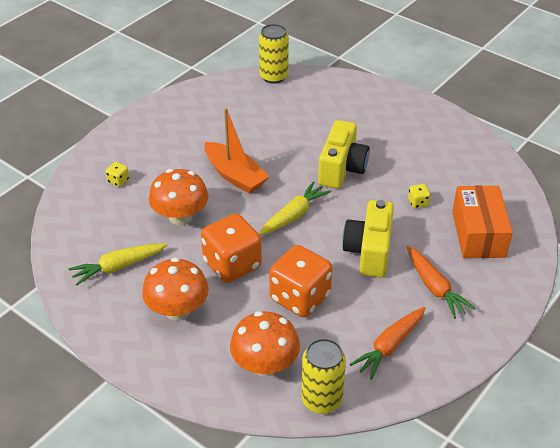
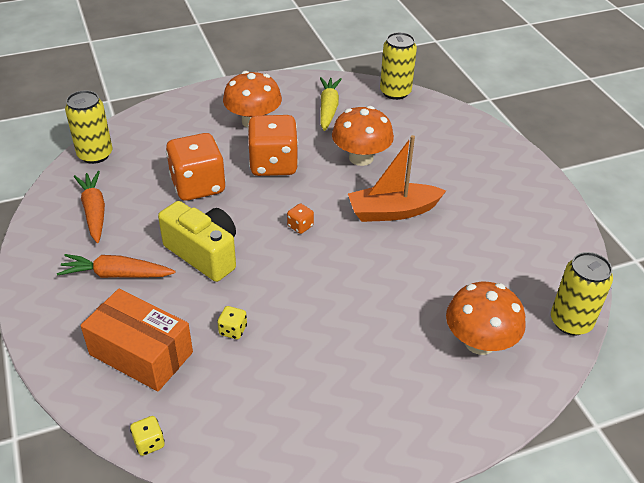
camera: 120 degrees right, 0 degrees up
(58, 233) = (395, 92): none -> yellow can
(118, 181) = (441, 139): yellow dice -> yellow dice (149, 443)
(265, 365) = (156, 142): orange mushroom -> orange mushroom (479, 342)
(293, 215) = (300, 226): yellow carrot -> orange dice
(342, 169) = (340, 296): yellow camera -> none

